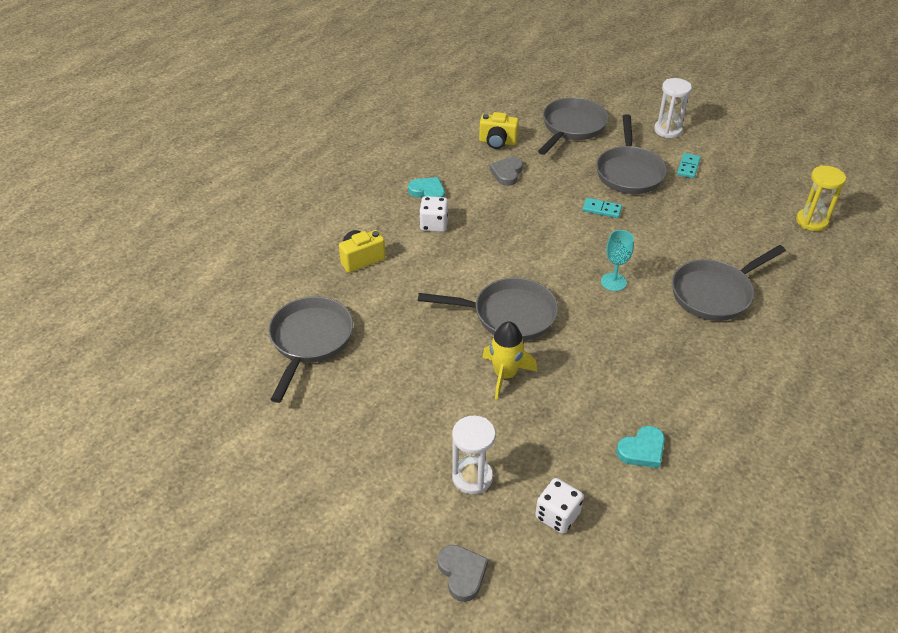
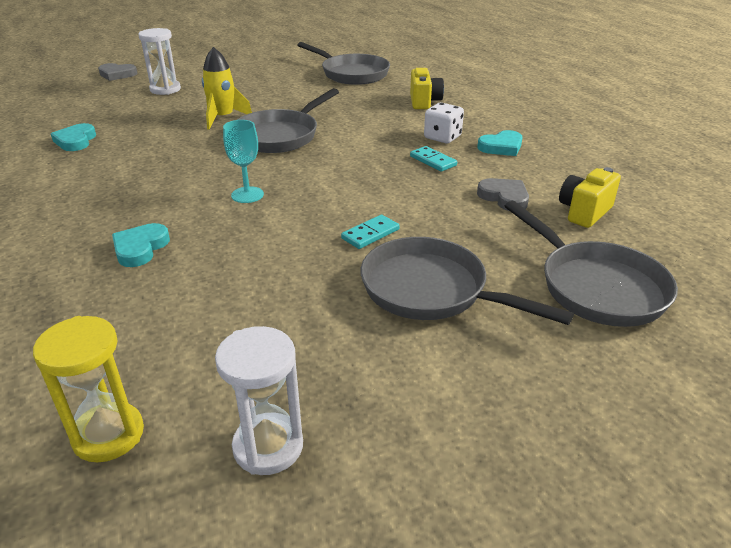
camera: 120 degrees right, 10 degrees down
(557, 515) = (95, 102): white dice -> none
(667, 130) = (530, 399): white hourglass -> white hourglass (268, 446)
(688, 167) = (394, 362): turquoise domino -> turquoise domino (433, 161)
(715, 293) = (140, 248): grey pan -> turquoise heart

